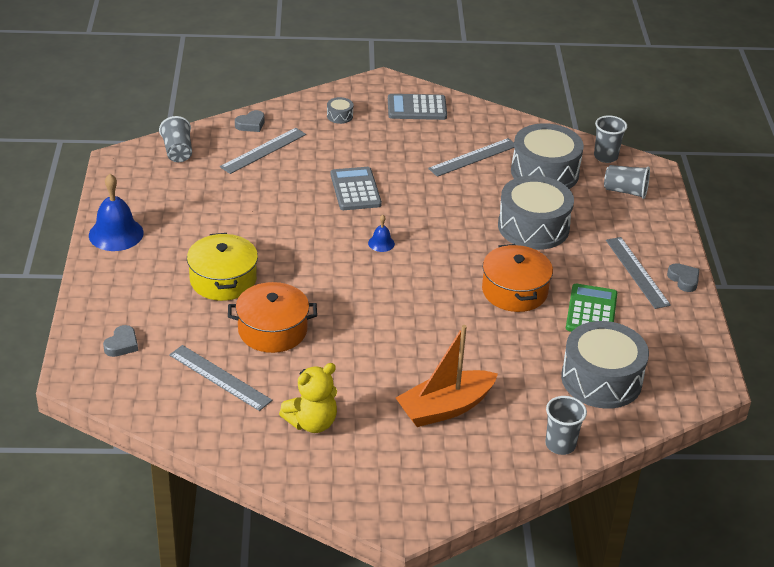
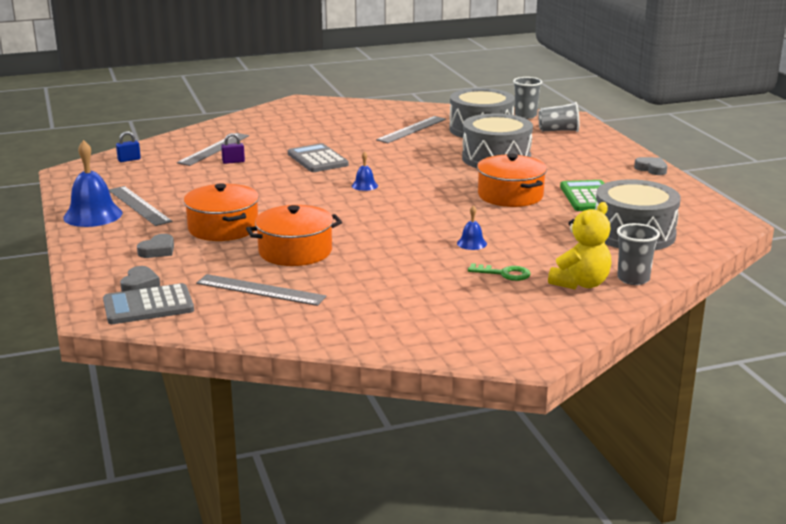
camera: 15 degrees left, 15 degrees down
(177, 151) = (129, 160): grey cup -> blue padlock
(223, 280) = (223, 228): yellow pot -> orange pot
(251, 124) = (192, 136): grey heart -> grey heart (158, 250)
(273, 176) = (233, 162): none -> purple padlock
(312, 423) = (378, 304): yellow teddy bear -> yellow teddy bear (580, 283)
(339, 116) = (273, 122): grey drum -> none
(417, 108) = (341, 111): grey calculator -> grey calculator (148, 306)
(438, 356) = (472, 243): none -> blue bell
(445, 408) = (504, 274): orange boat -> green key
(637, 272) = (608, 170): grey ruler -> grey ruler (139, 205)

